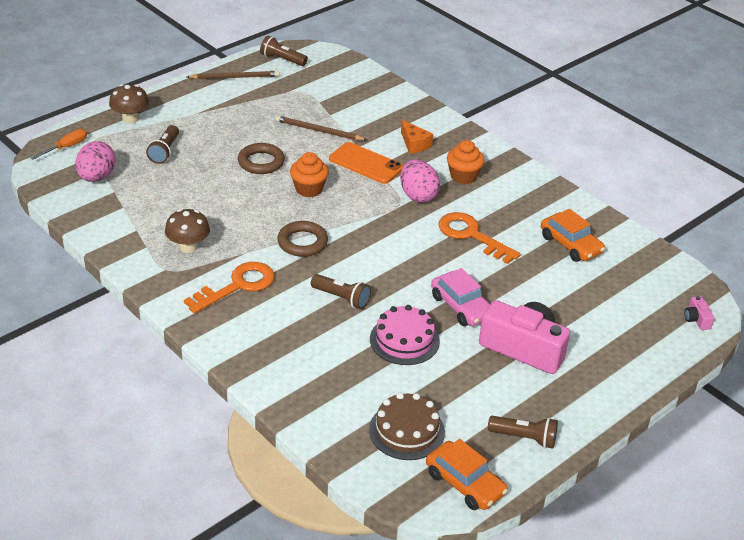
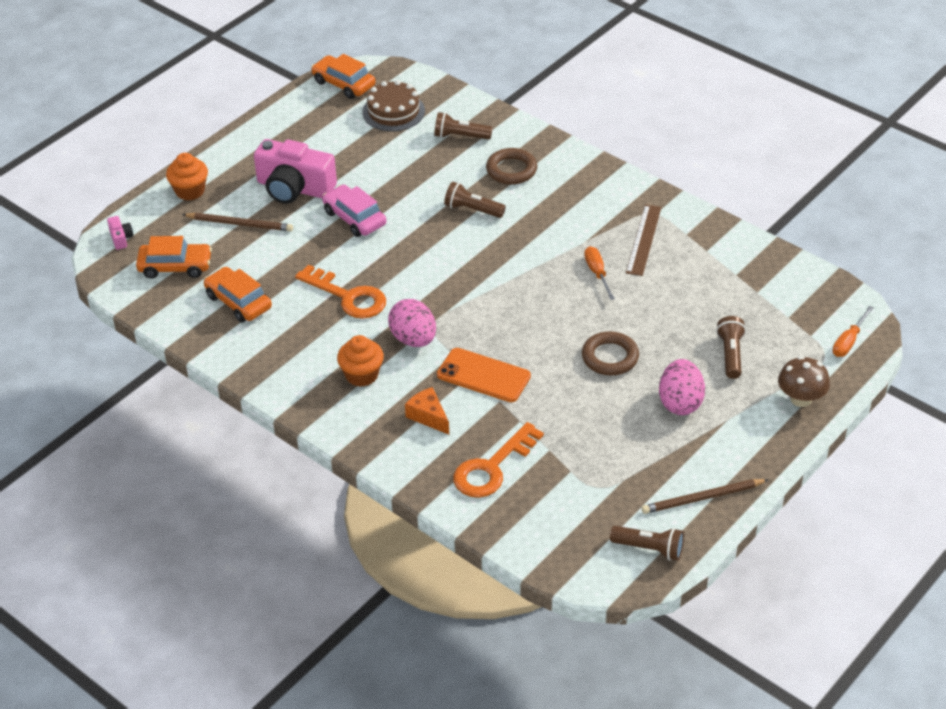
camera: 175 degrees right, 5 degrees up
(97, 177) = (786, 306): pink egg -> pink egg (680, 402)
(188, 247) = (643, 240): brown mushroom -> brown ruler
(237, 286) = (577, 207): orange key -> orange key (492, 468)
(244, 224) = (597, 273): none -> orange screwdriver
(302, 242) = (528, 262): brown ring -> brown ring (511, 170)
(309, 189) = (541, 328): orange cupcake -> orange cupcake (190, 191)
(318, 131) = (555, 418): brown pencil -> brown pencil (240, 224)
(404, 340) = (406, 180): pink cake -> none
(524, 438) = (296, 119): brown flashlight -> brown flashlight (460, 136)
(635, 284) = (175, 266): none -> orange car

